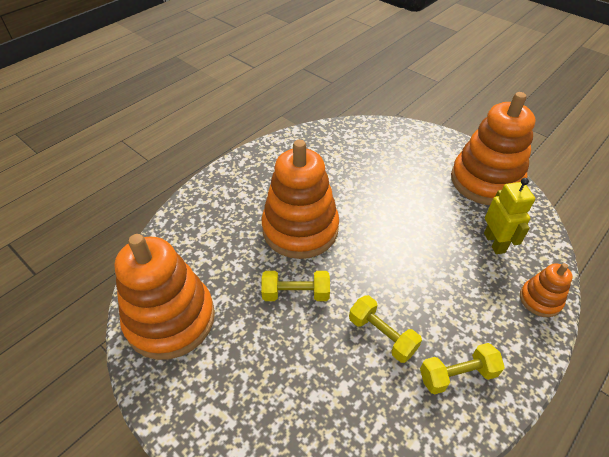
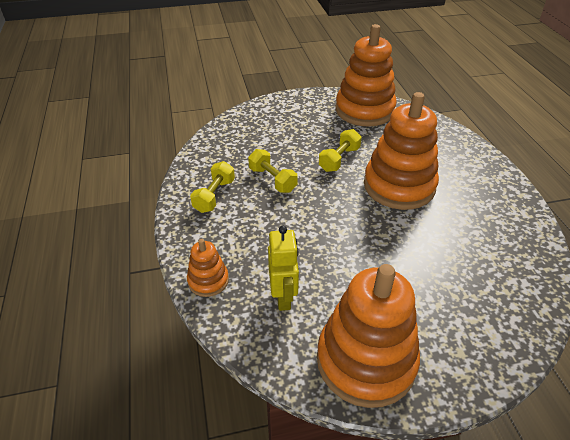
camera: 125 degrees right, 5 degrees down
(382, 335) = (272, 180): yellow dumbbell -> yellow dumbbell turned 60 degrees clockwise
(494, 242) = (283, 297): yellow robot -> yellow robot turned 120 degrees counterclockwise

